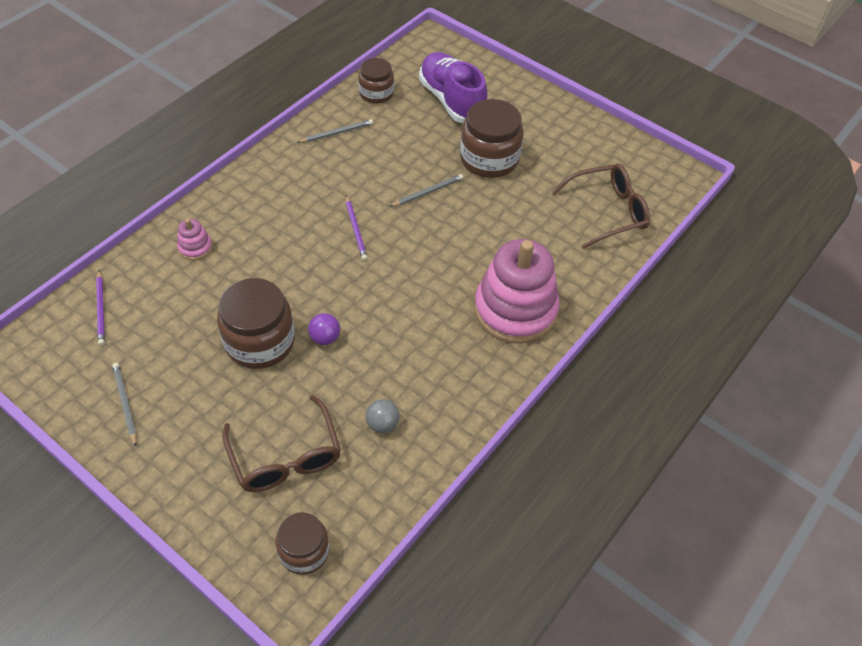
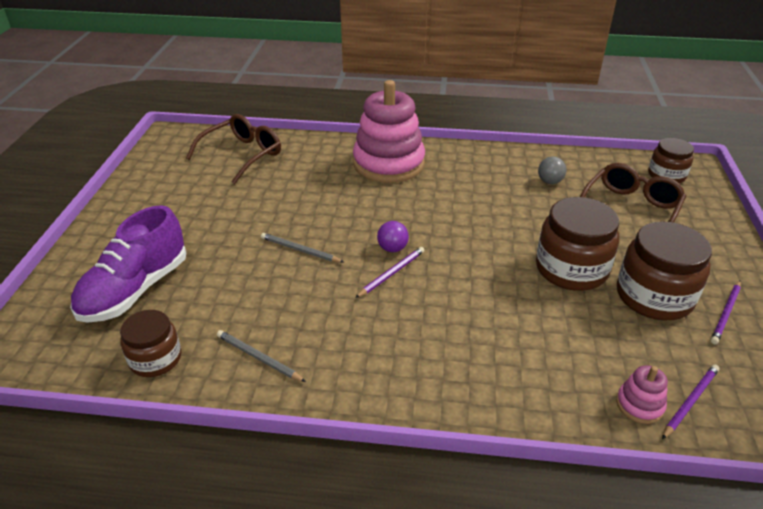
camera: 120 degrees left, 15 degrees down
(125, 403) = (726, 313): grey pencil -> purple pencil
(195, 247) = (537, 377): pink stacking toy -> pink stacking toy (639, 405)
(325, 338) = (522, 237): purple ball -> purple ball (392, 248)
(489, 159) = (220, 231): brown jar -> brown jar (654, 296)
(608, 211) = (242, 155): brown glasses -> brown glasses turned 90 degrees clockwise

